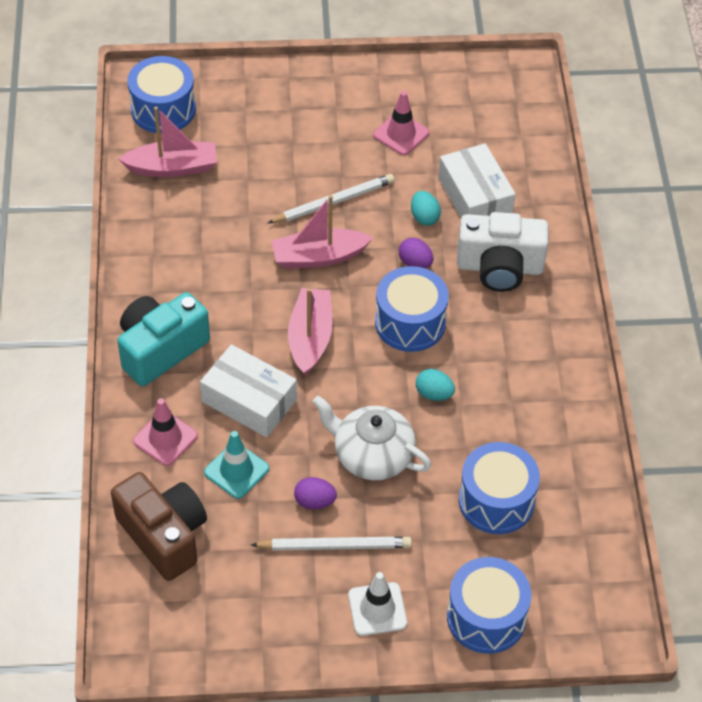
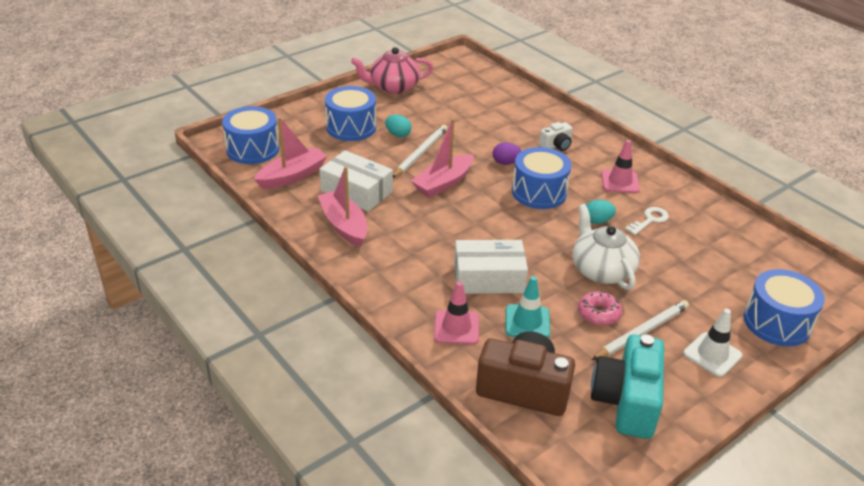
camera: 35 degrees left, 15 degrees down
(160, 349) = (394, 277): turquoise camera -> turquoise camera (626, 402)
(310, 338) = (488, 226): pink boat -> pink boat (344, 225)
(314, 501) = (598, 314): purple egg -> pink donut
(372, 455) = (601, 270): white teapot -> white teapot turned 75 degrees clockwise
(396, 84) = (393, 87): none -> pink teapot
(401, 134) = (423, 107): pink traffic cone -> pink traffic cone (620, 182)
(424, 217) = (484, 139): turquoise egg -> turquoise egg (398, 134)
(474, 197) = (501, 120): white box -> white box (356, 191)
(494, 424) = (649, 220): none -> white key
(496, 501) = (701, 258): blue drum -> blue drum (351, 127)
(499, 267) = (556, 145): white camera -> white camera, size x0.50

